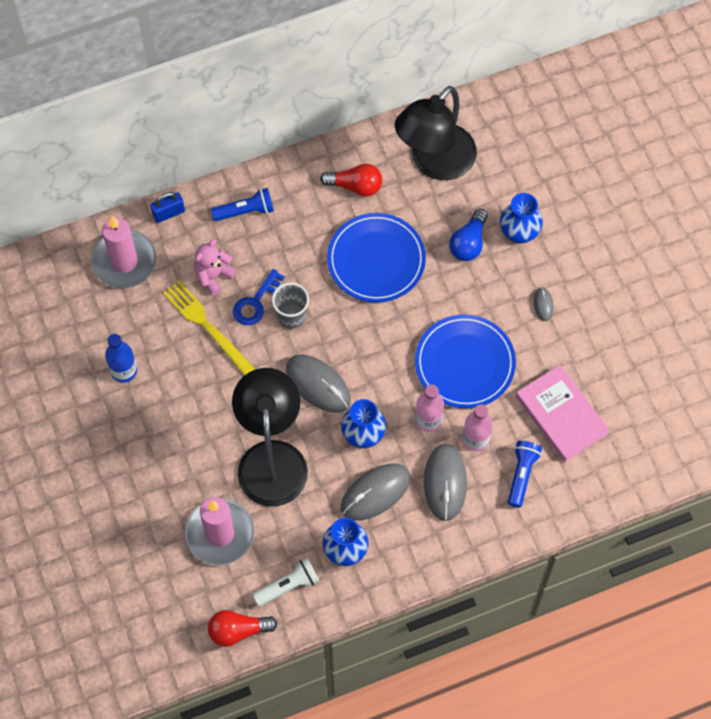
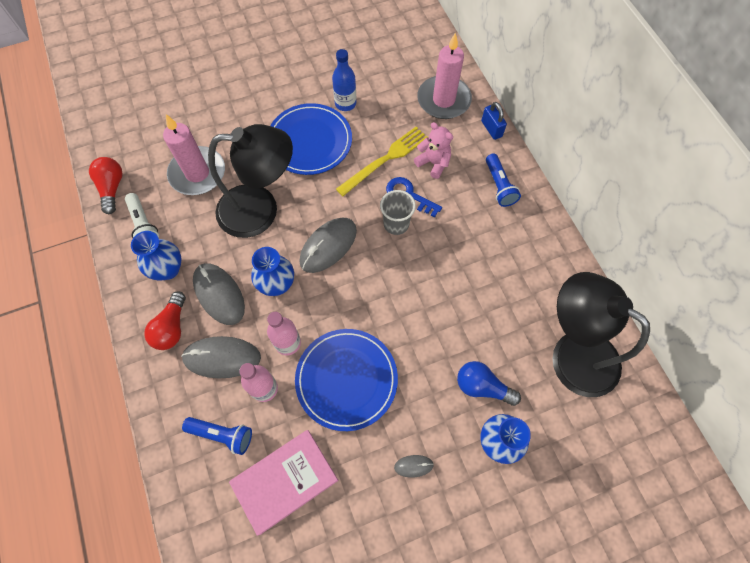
camera: 90 degrees right, 0 degrees up
(355, 186) = (535, 277): red light bulb -> red light bulb (172, 327)
(376, 260) = (457, 296): blue plate -> blue plate (310, 141)

